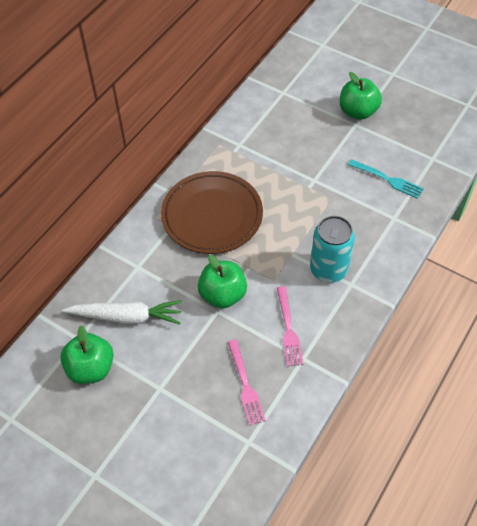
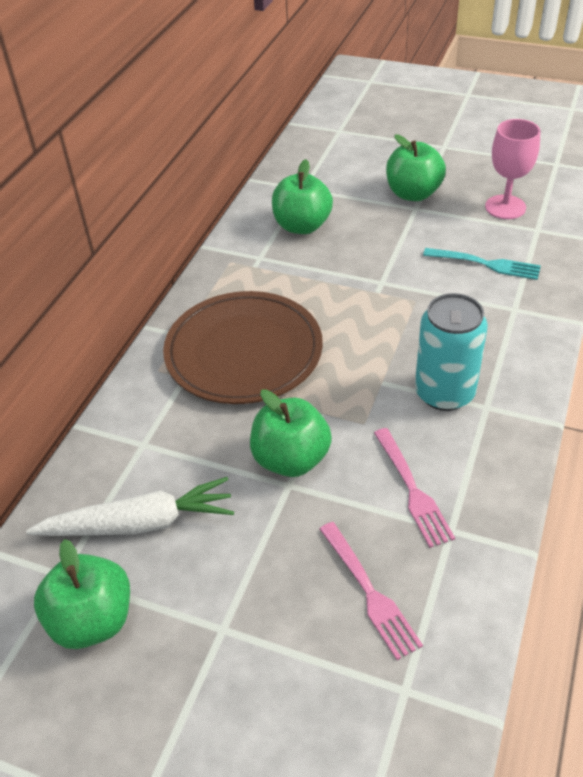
camera: 10 degrees left, 10 degrees down
(274, 124) = (302, 226): none -> green apple
(417, 135) = (505, 207): none -> pink goblet

